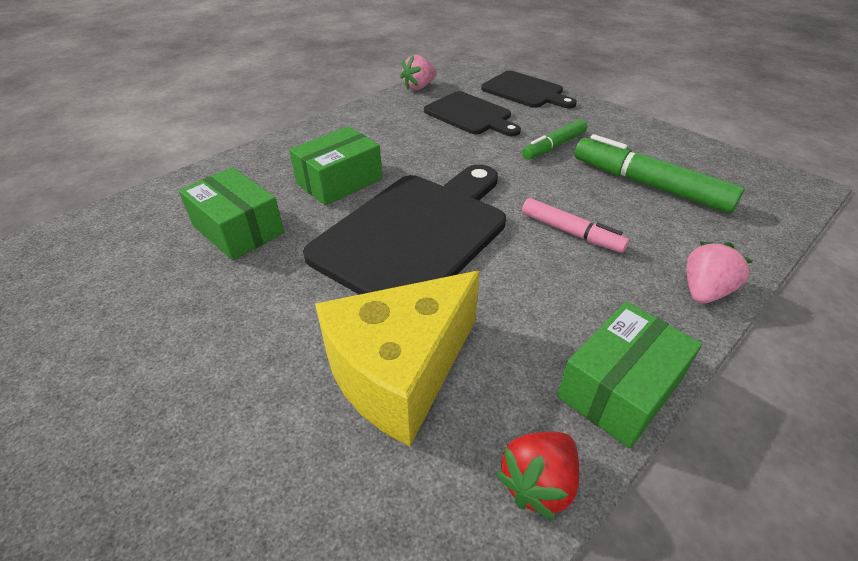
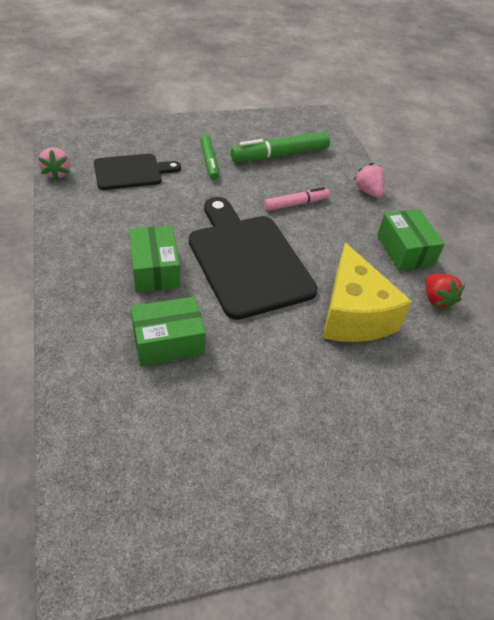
camera: 65 degrees left, 5 degrees up
(525, 91) = (127, 133): black cutting board -> none

